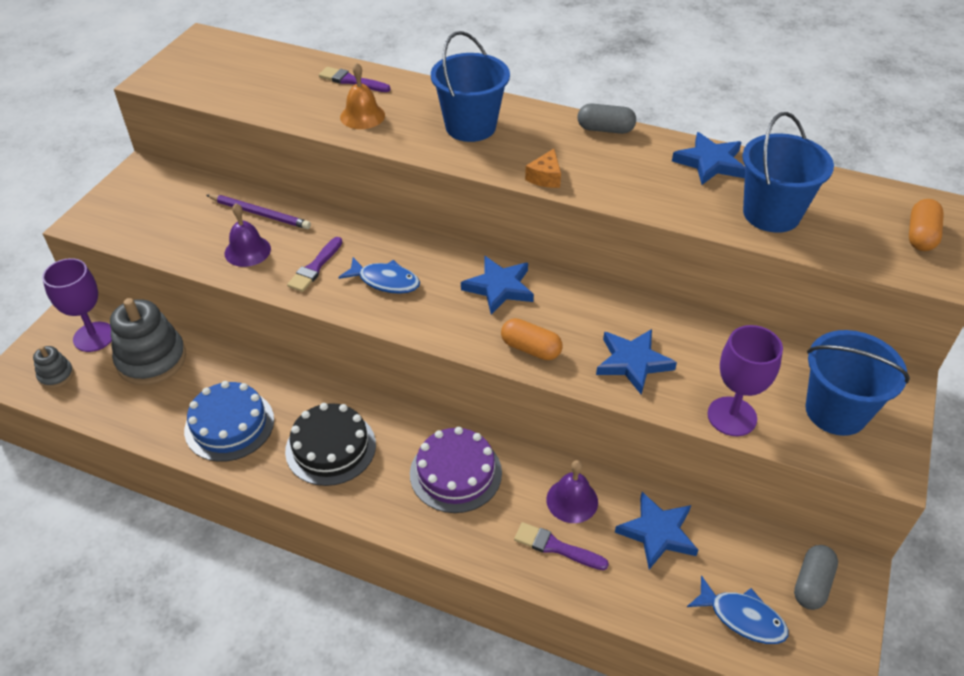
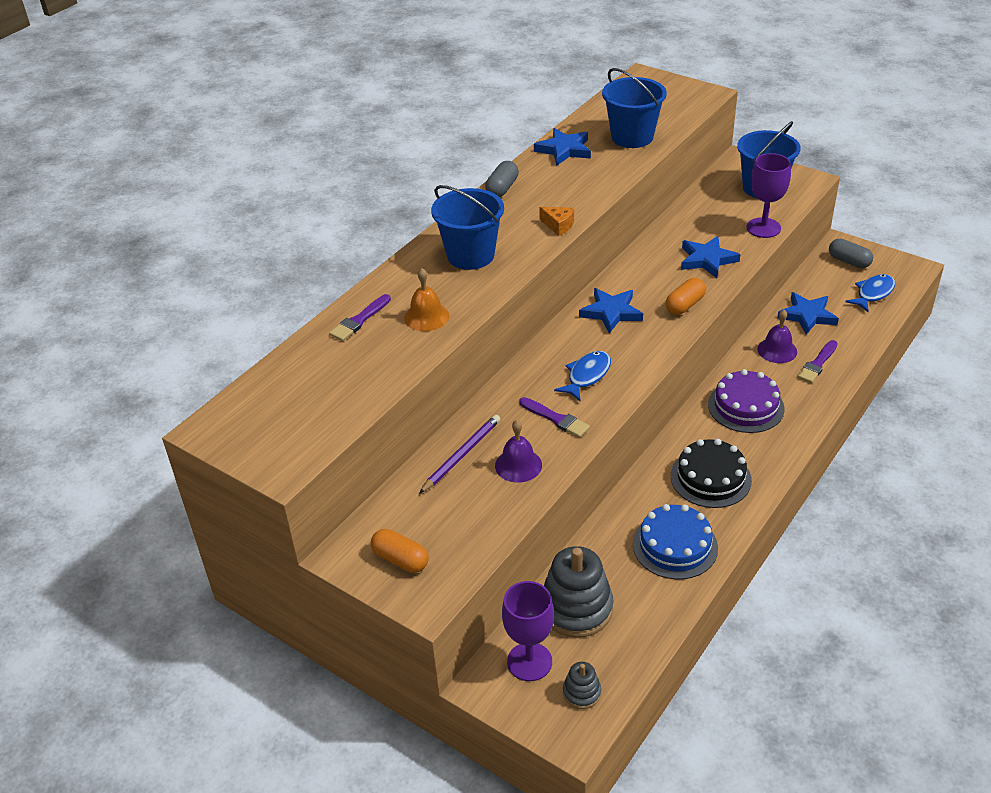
camera: 75 degrees left, 5 degrees down
(921, 236) = (668, 90): orange capsule -> orange capsule (400, 559)

